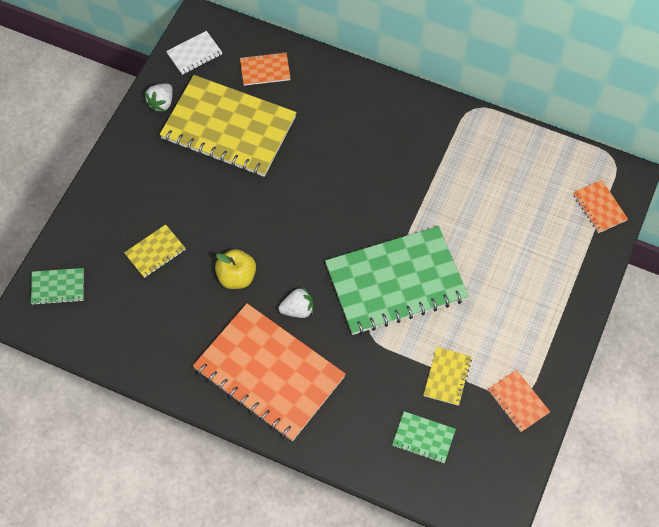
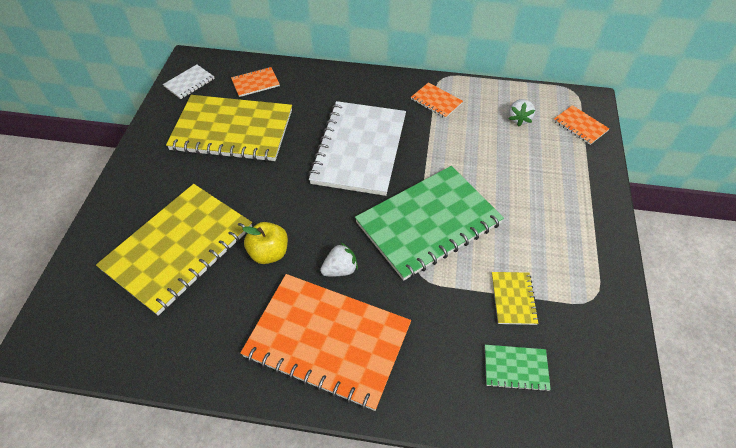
camera: 15 degrees left, 10 degrees down
(58, 287) = (74, 306): green notebook -> none
(155, 252) = (179, 248): yellow notebook -> yellow notebook, size x2.37
(161, 103) = (165, 123): white strawberry -> white strawberry (519, 119)
(353, 182) = (359, 149): none -> white notebook
(518, 401) = (593, 305): orange notebook -> orange notebook (436, 101)

